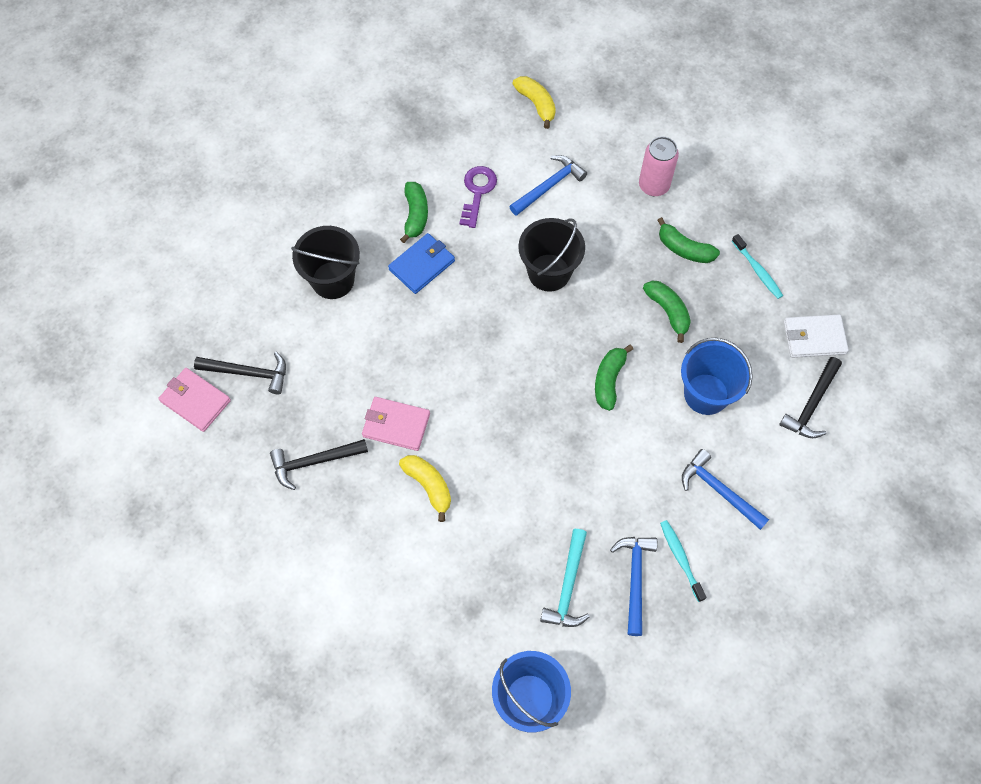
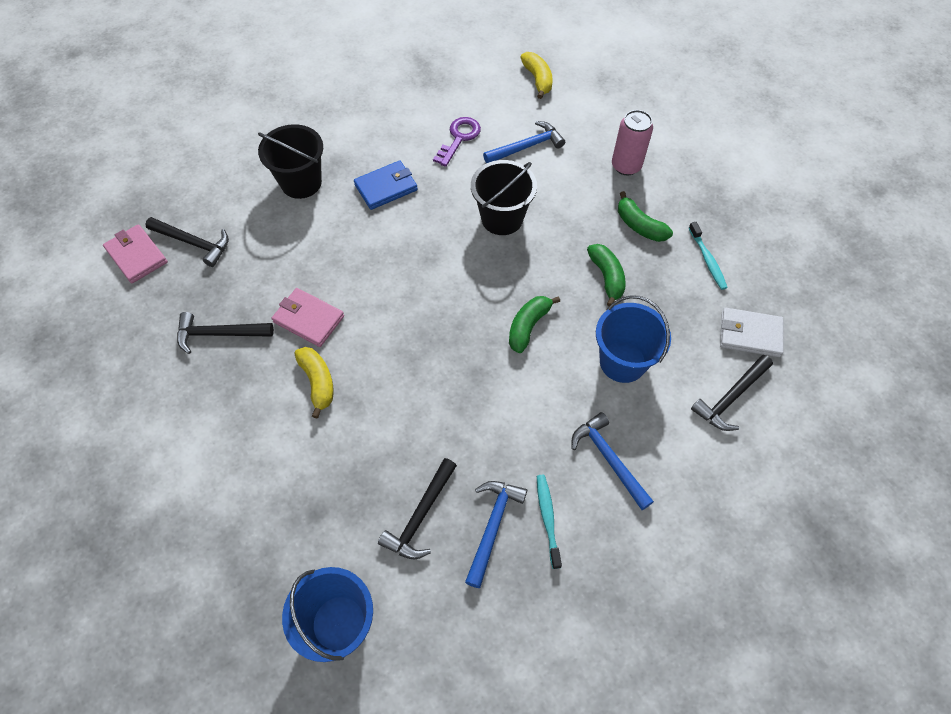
camera: 15 degrees right, 5 degrees down
(415, 215) = (396, 146): green banana -> none
(568, 586) = (420, 516): turquoise hammer -> black hammer

